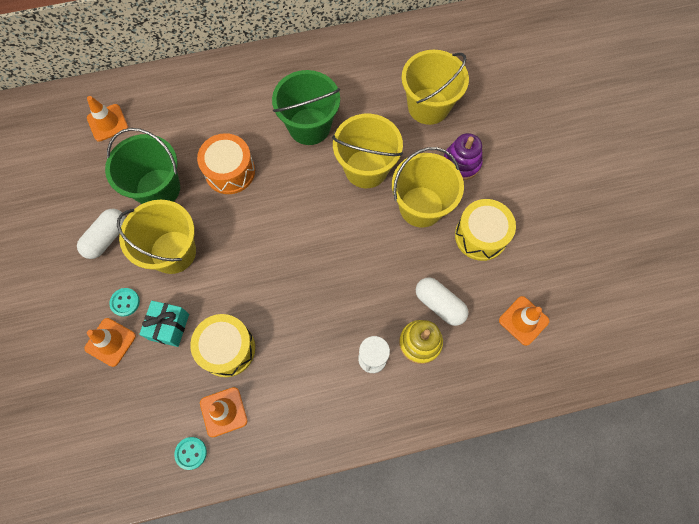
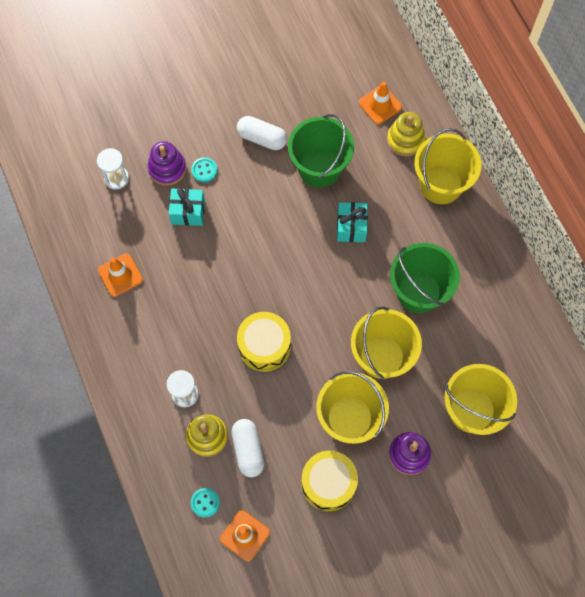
camera: 80 degrees right, 0 degrees up
(104, 401) = (116, 178): none -> white hourglass
(110, 342) = (167, 168): orange traffic cone -> purple stacking toy
(152, 108) = (405, 139): none -> yellow stacking toy
(173, 252) = (258, 197): yellow bucket -> yellow bucket (441, 184)
(191, 453) = (83, 257): turquoise button -> turquoise button (205, 502)
(227, 349) = (175, 265): yellow drum -> yellow drum (264, 346)
(230, 171) = (351, 227): orange drum -> turquoise gift
(439, 304) = (248, 450): white capsule -> white capsule turned 45 degrees counterclockwise

